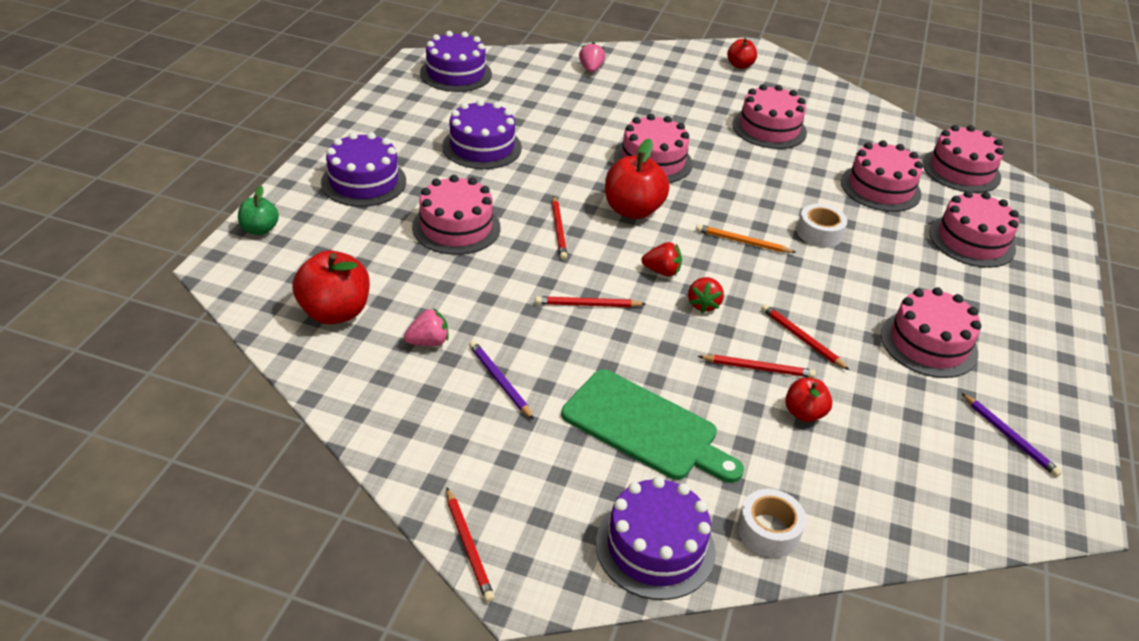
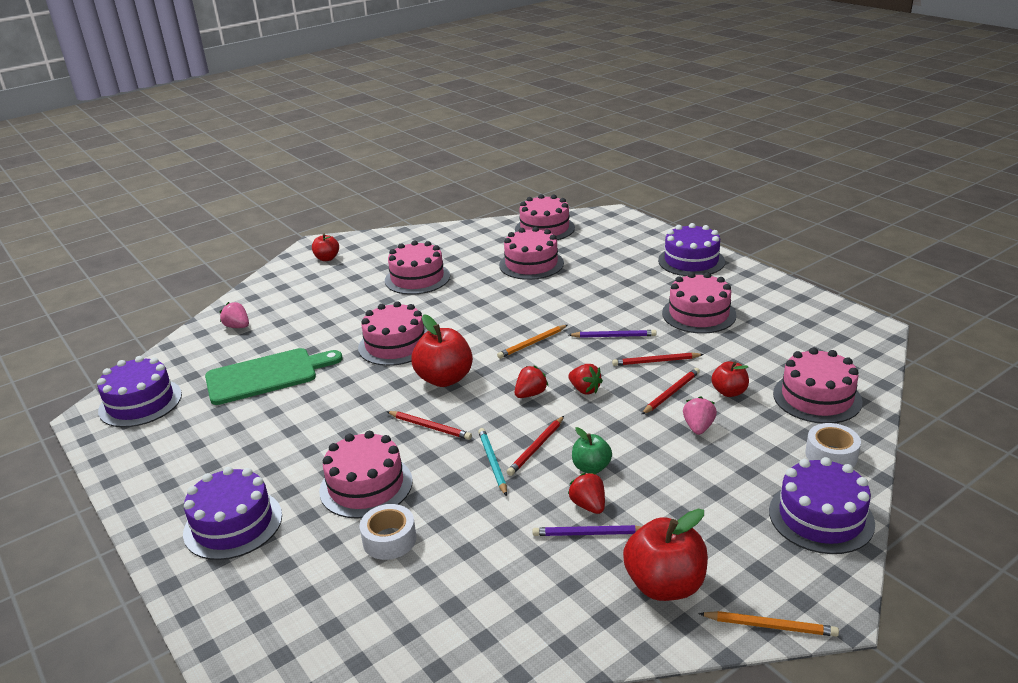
camera: 50 degrees left, 10 degrees down
(260, 229) = (224, 632): green apple -> green apple (591, 467)
(335, 312) = (410, 614): red apple -> red apple (664, 585)
(428, 342) = (505, 561): pink strawberry -> pink strawberry (698, 427)
(468, 546) = (770, 626): red pencil -> orange pencil
(482, 147) = (270, 428): purple cake -> purple cake (691, 261)
(536, 368) = (588, 505): none -> red strawberry
(544, 286) = (493, 463): none -> turquoise pencil
(645, 427) = (696, 472): green cutting board -> green cutting board (266, 375)
(819, 233) = (554, 308): white tape -> white tape (389, 540)
(972, 241) = (616, 256): pink cake -> pink cake (817, 397)
(1009, 437) = (800, 323): purple pencil -> purple pencil (613, 336)

